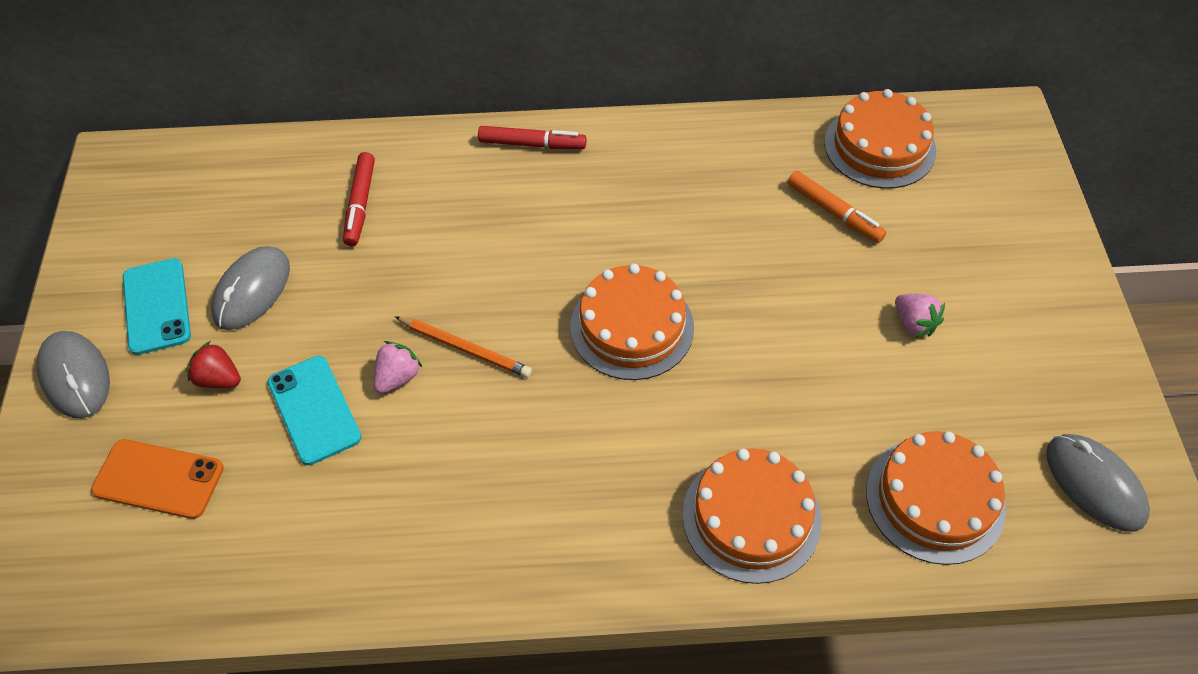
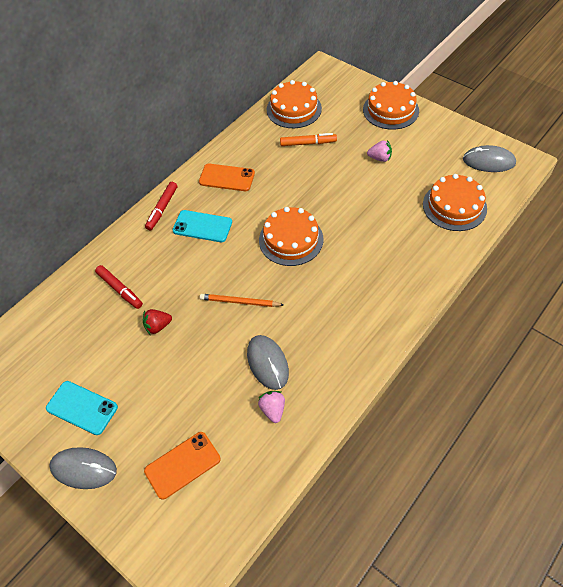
camera: 45 degrees left, 0 degrees up
(218, 379) = (153, 406): red strawberry -> red strawberry (158, 326)
(252, 290) = (119, 362): grey mouse -> grey mouse (267, 363)
(314, 410) = (211, 378): turquoise phone -> turquoise phone (202, 226)
(397, 377) = (228, 335): pink strawberry -> pink strawberry (273, 410)
(464, 348) = (240, 302): orange pencil -> orange pencil turned 150 degrees counterclockwise
(532, 144) = (162, 208): red marker -> red marker turned 150 degrees clockwise
(660, 170) = (227, 178): none -> orange phone
(751, 517) = (411, 263): orange cake -> orange cake (390, 110)

